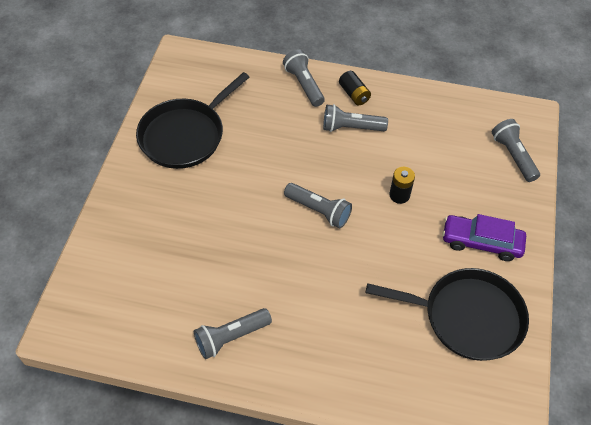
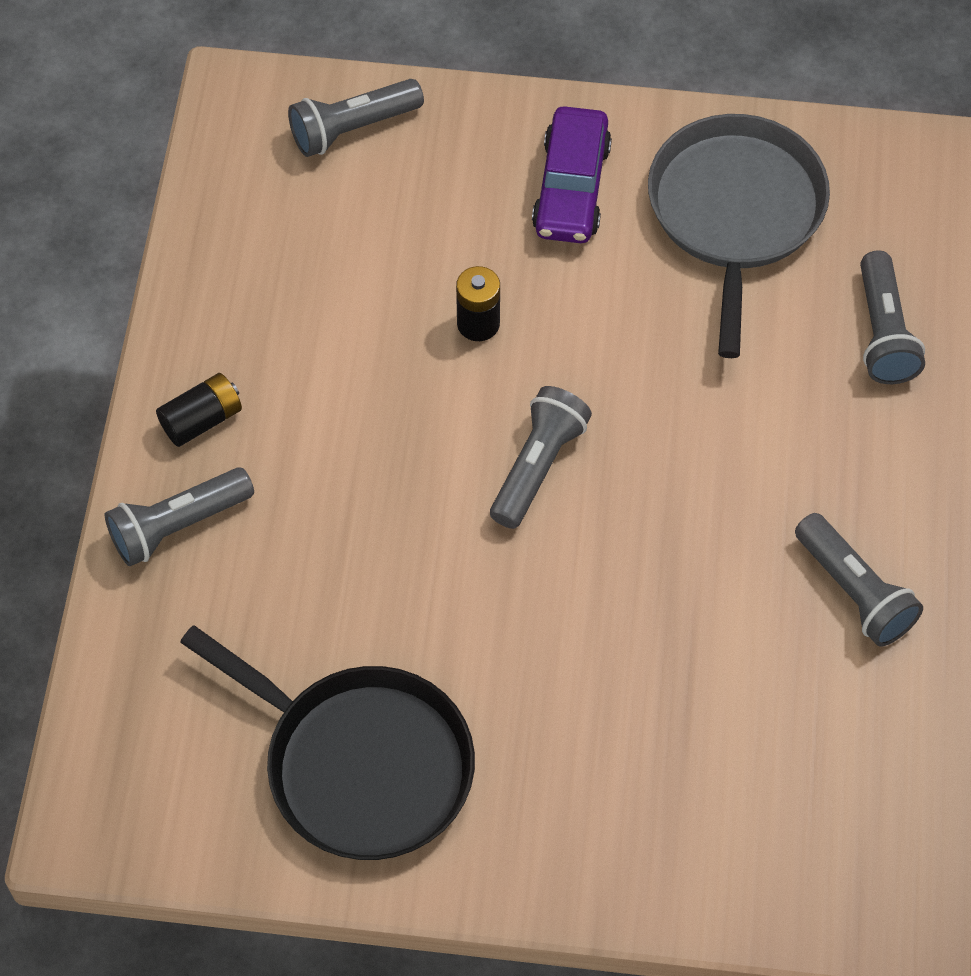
camera: 95 degrees left, 5 degrees up
(351, 128) = (304, 420): grey flashlight -> grey flashlight (883, 333)
(467, 317) = (735, 213): black pan -> grey pan

